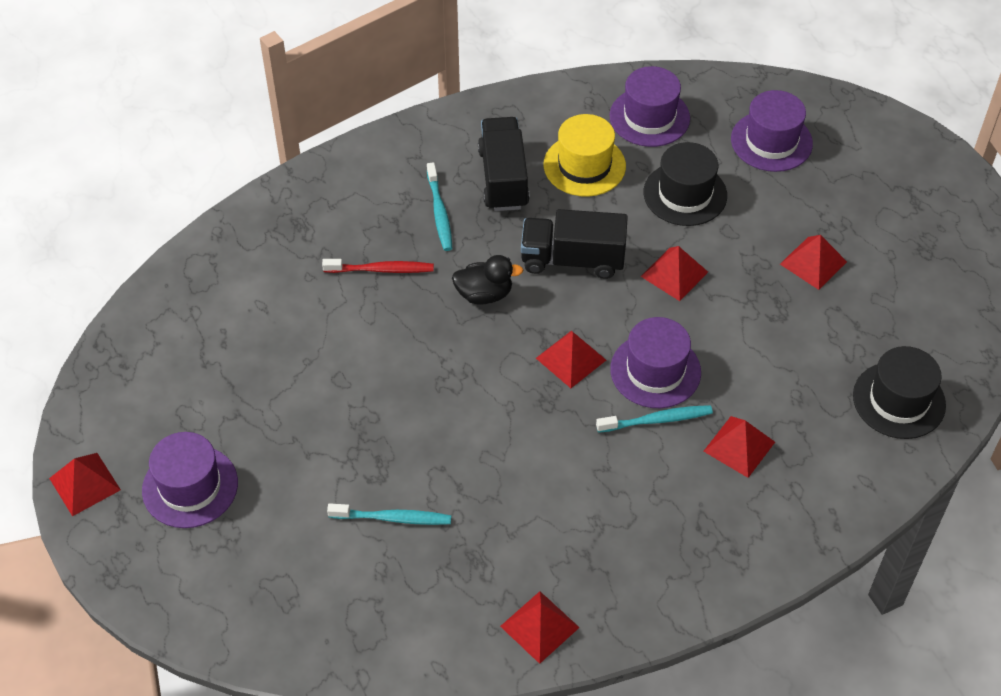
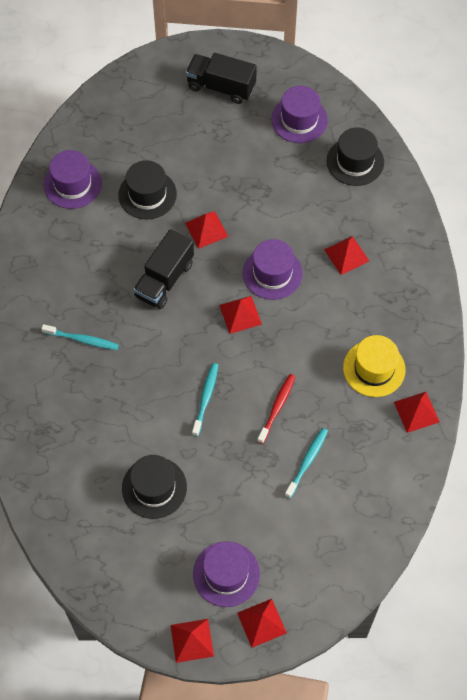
camera: 65 degrees left, 10 degrees up
(275, 363) = (154, 487): none -> black hat
(381, 270) = (111, 394): red toothbrush -> red toothbrush (277, 407)
(484, 294) = (164, 341): black duck -> none
(503, 178) = (75, 290): black truck -> black truck (221, 87)
(584, 165) = (91, 239): yellow hat -> yellow hat (374, 368)
(657, 420) = (308, 288): turquoise toothbrush -> turquoise toothbrush (205, 398)
(771, 141) = (132, 128): purple hat -> purple hat (299, 120)
(813, 263) = (238, 154): red pyramid -> red pyramid (261, 623)

